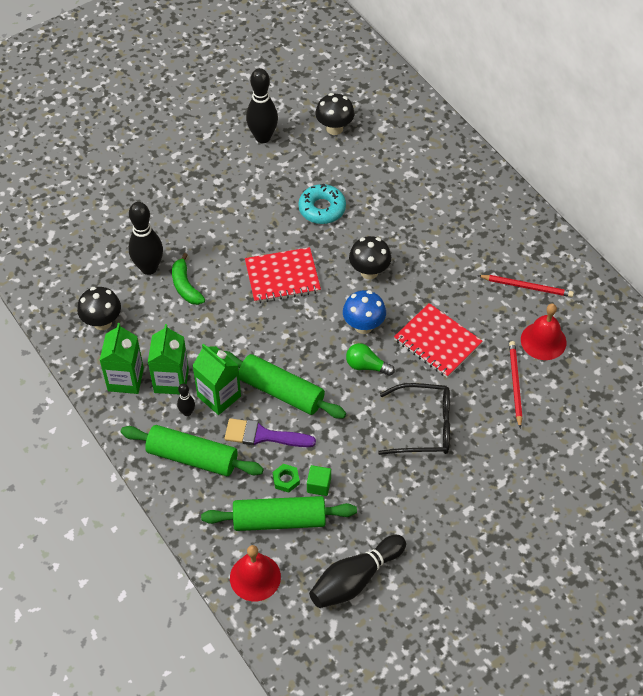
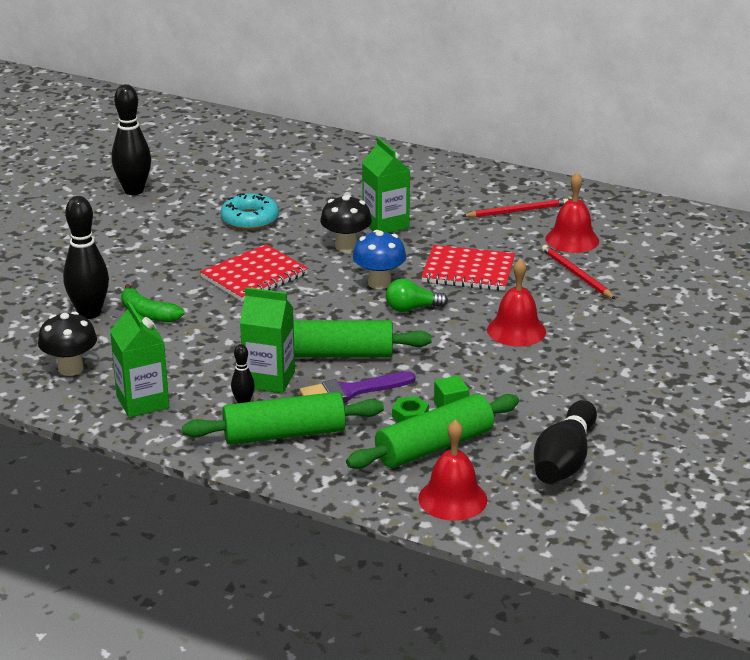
camera: 30 degrees left, 25 degrees down
(171, 380) = (200, 386): green carton -> green carton (385, 224)
(334, 128) = (208, 166): black mushroom -> none
(423, 426) = (516, 330): black glasses -> red bell

